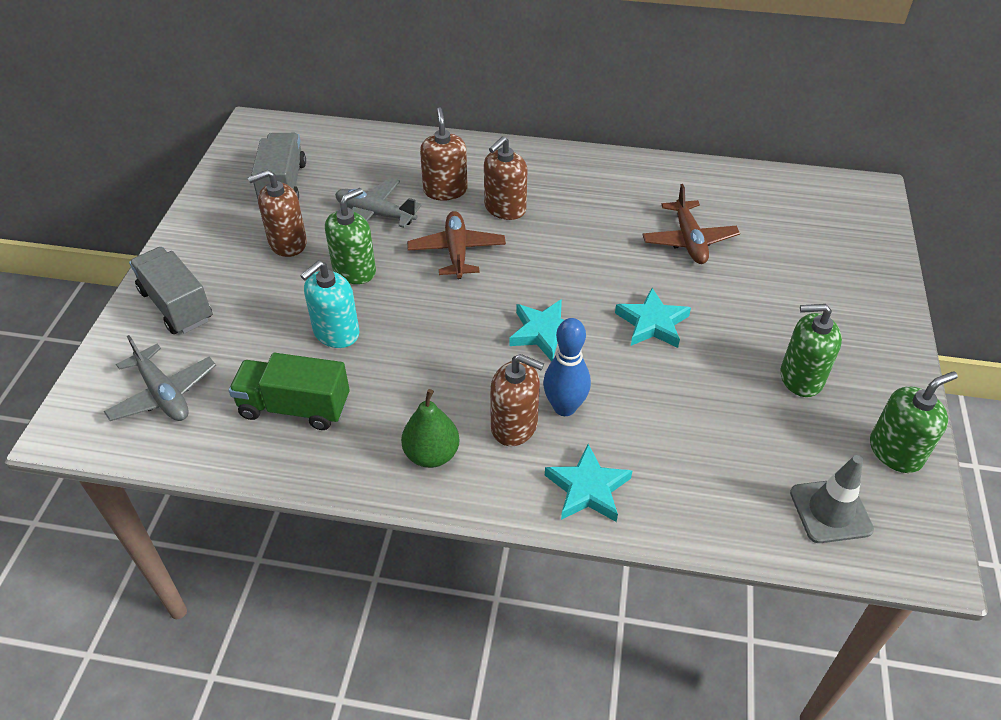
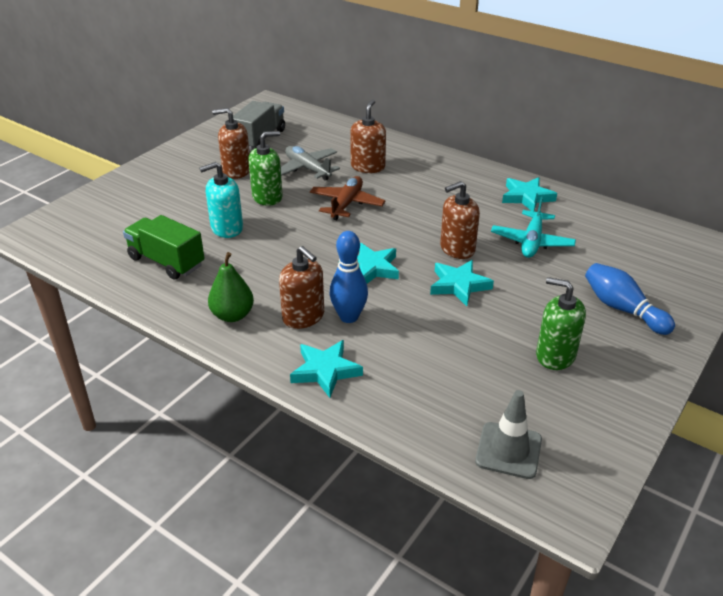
camera: 25 degrees right, 10 degrees down
(163, 394) = (94, 231): grey plane -> none
(176, 305) = (140, 187): grey truck -> none
(505, 208) = (402, 187): brown soap dispenser -> brown soap dispenser (457, 249)
(646, 182) = (527, 197): none -> turquoise star
(689, 240) = (532, 242): brown plane -> turquoise plane
(826, 297) = (622, 309): none -> blue bowling pin
(895, 451) = (600, 430): green soap dispenser -> none

